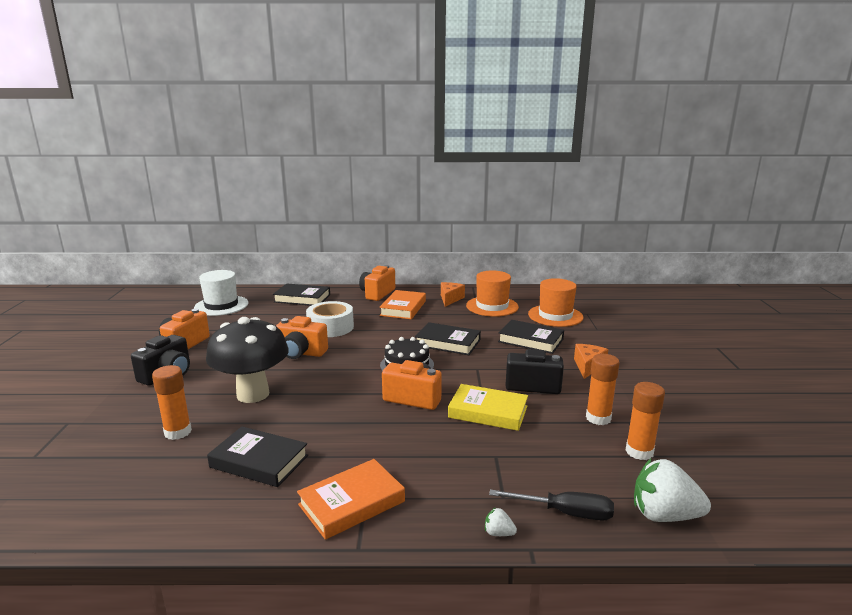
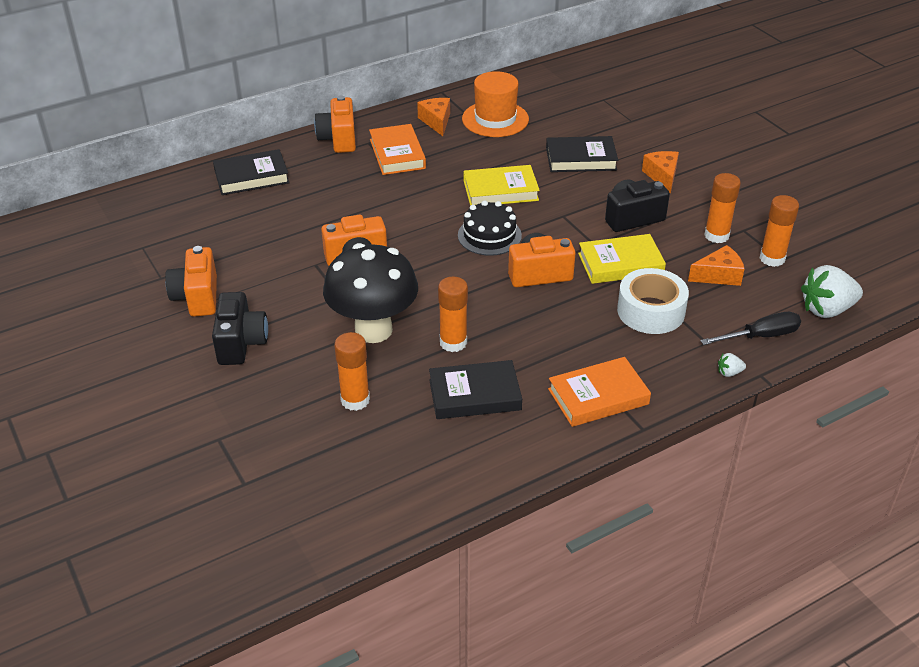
camera: 30 degrees left, 20 degrees up
(221, 305) = (157, 223): white hat -> none
(293, 420) = (453, 342): none -> orange glue stick
(330, 327) = (345, 212): white tape -> white tape (651, 311)
(352, 503) = (598, 397): orange book -> orange book turned 45 degrees clockwise
(448, 343) = (500, 190): black book -> yellow book
(555, 316) = (575, 113): orange hat -> none
(570, 448) = (719, 275): none -> orange cheese

